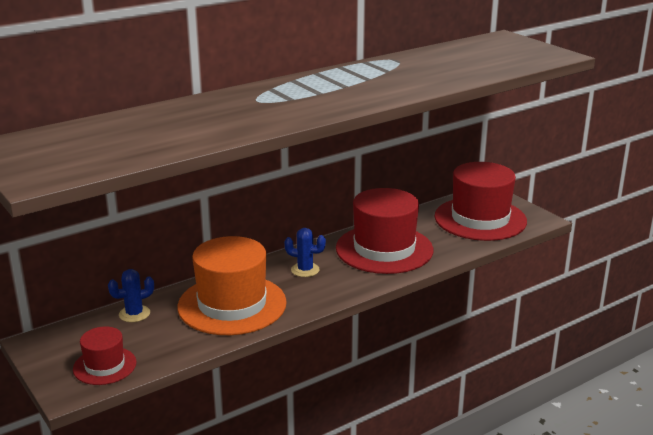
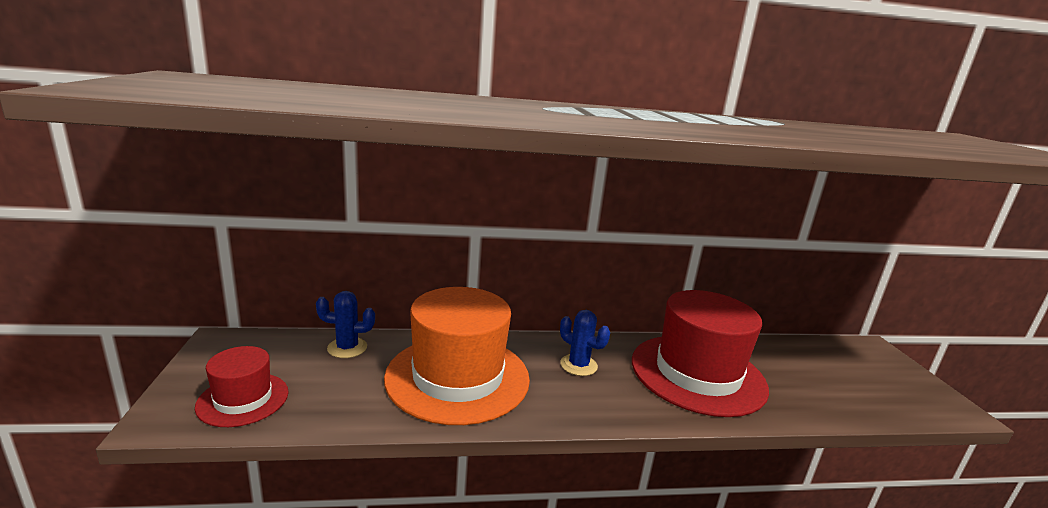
camera: 25 degrees right, 5 degrees down
(480, 219) = (854, 378): red hat -> none

